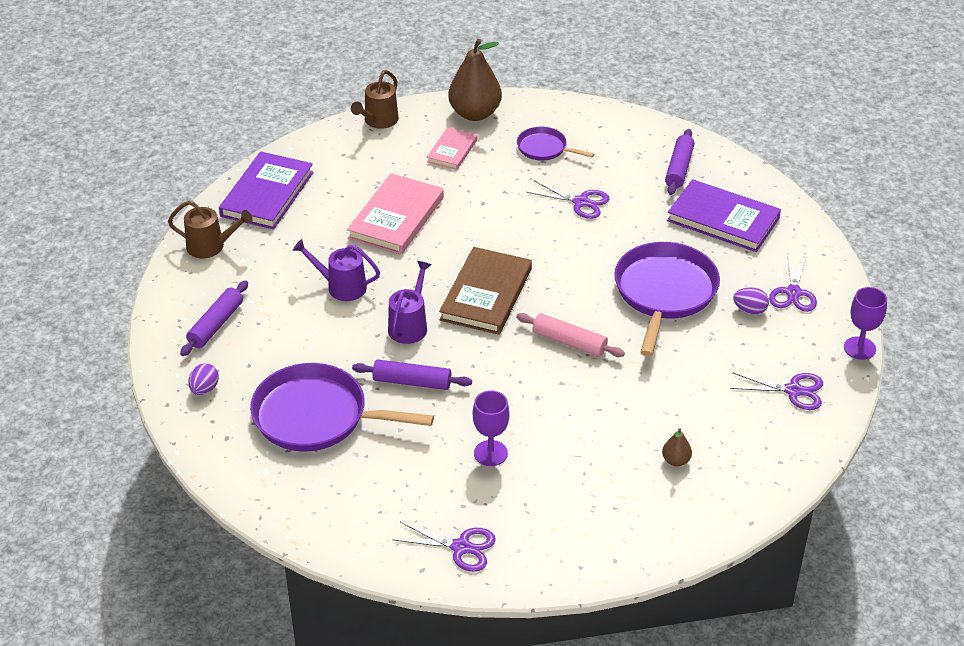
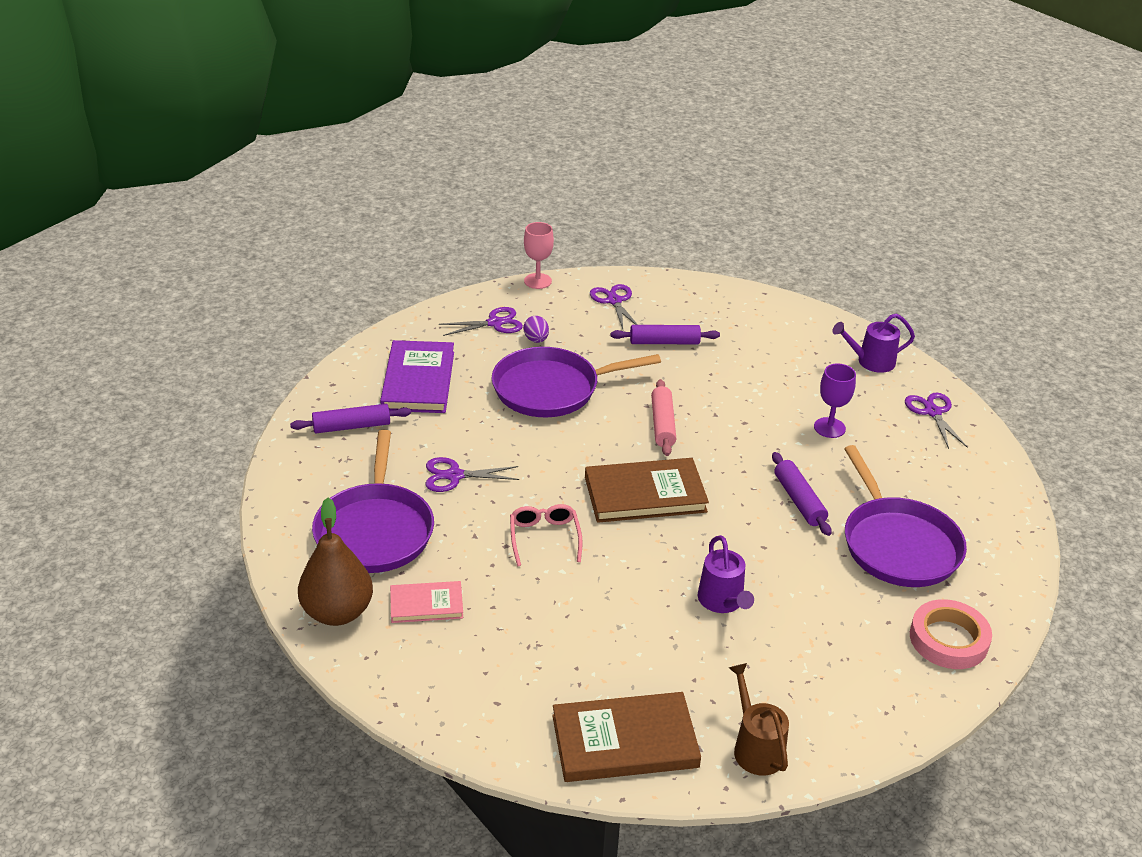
camera: 120 degrees left, 5 degrees down
(204, 389) = (948, 639): purple egg -> pink tape
(216, 325) = (863, 676): purple rolling pin -> purple rolling pin (664, 342)
(267, 194) = (625, 741): purple book -> brown book
(378, 121) = (406, 698): brown watering can -> none
(396, 218) = (581, 604): pink book -> none
(409, 325) = (731, 529): purple watering can -> purple watering can (871, 362)
(477, 224) = (544, 537): none -> pink glasses
(544, 148) = (375, 531): purple pan -> purple pan, size x1.91
(581, 202) = (454, 476): purple scissors -> purple scissors turned 90 degrees counterclockwise
(676, 460) = (741, 337): brown pear -> none
(859, 348) = (537, 281): purple goblet -> pink goblet

